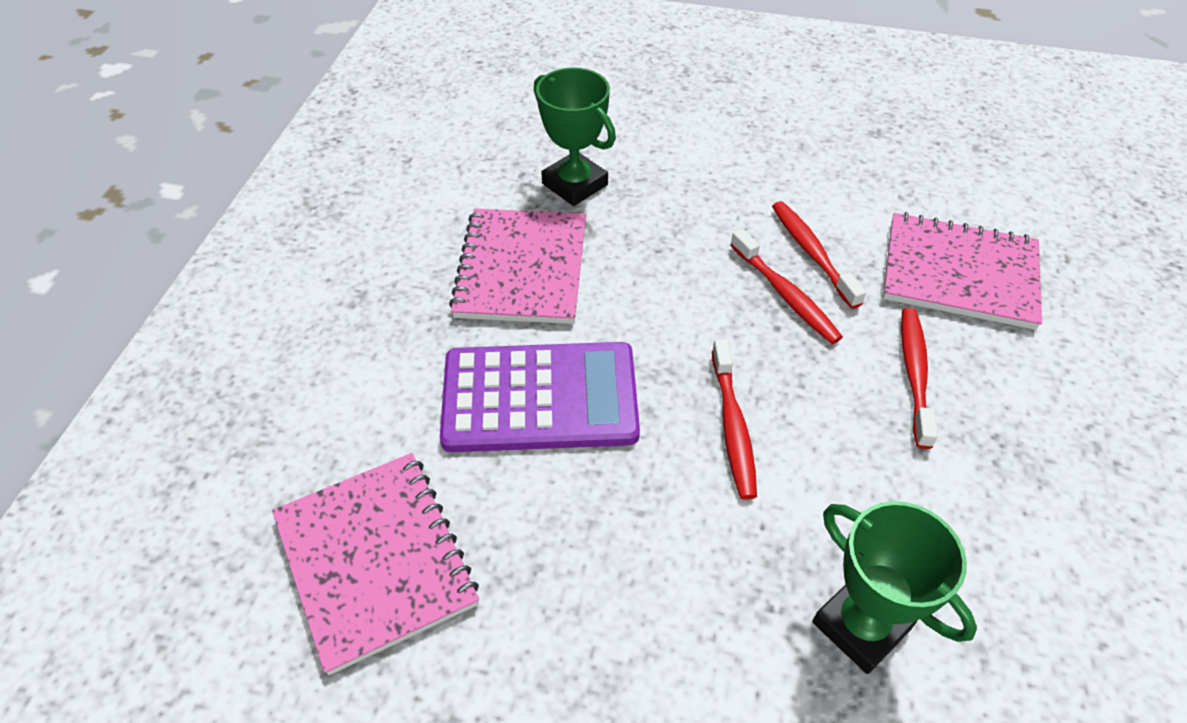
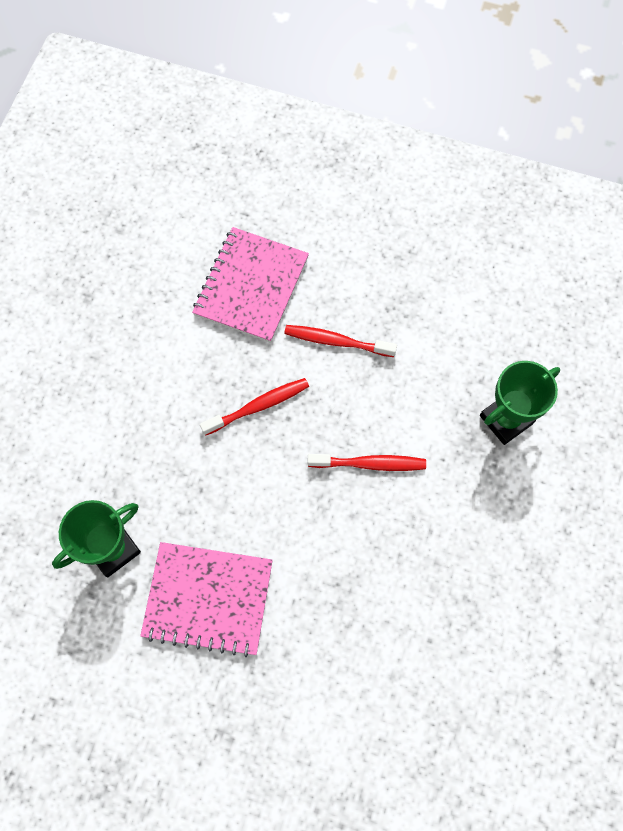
camera: 85 degrees left, 20 degrees up
(376, 560) = (457, 703): pink notebook -> none
(540, 398) = (337, 590): purple calculator -> none
(812, 253) = (219, 378): red toothbrush -> none

